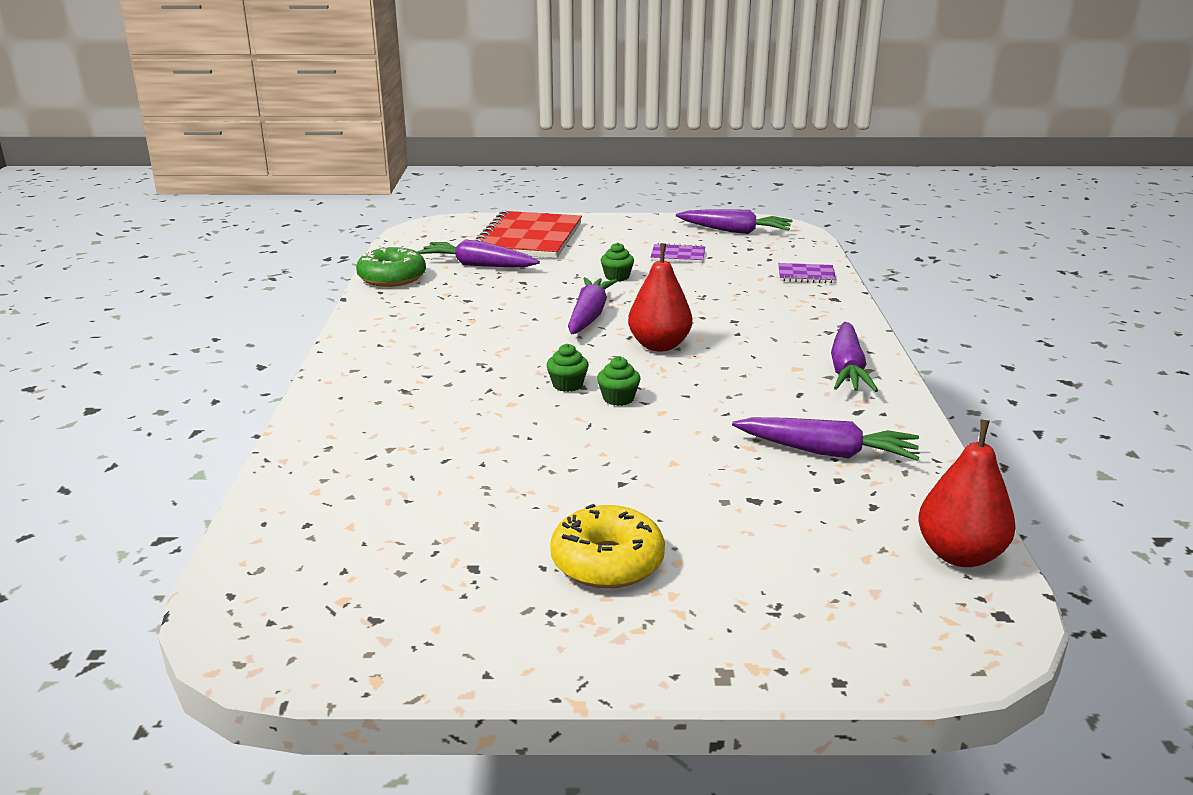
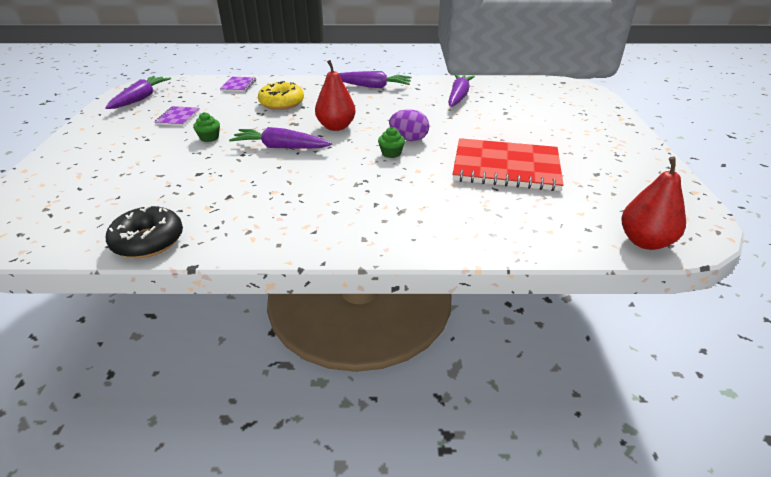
camera: 90 degrees left, 10 degrees up
(392, 278) = (148, 241): green donut -> black donut
(478, 265) = (143, 196): purple carrot -> none
(529, 238) = (86, 174): red notebook -> red notebook (506, 167)
(607, 562) = (572, 143): yellow donut -> yellow donut (282, 103)
(618, 398) = (409, 139): green cupcake -> purple egg
(960, 555) = (529, 83): red pear -> red pear (645, 241)

